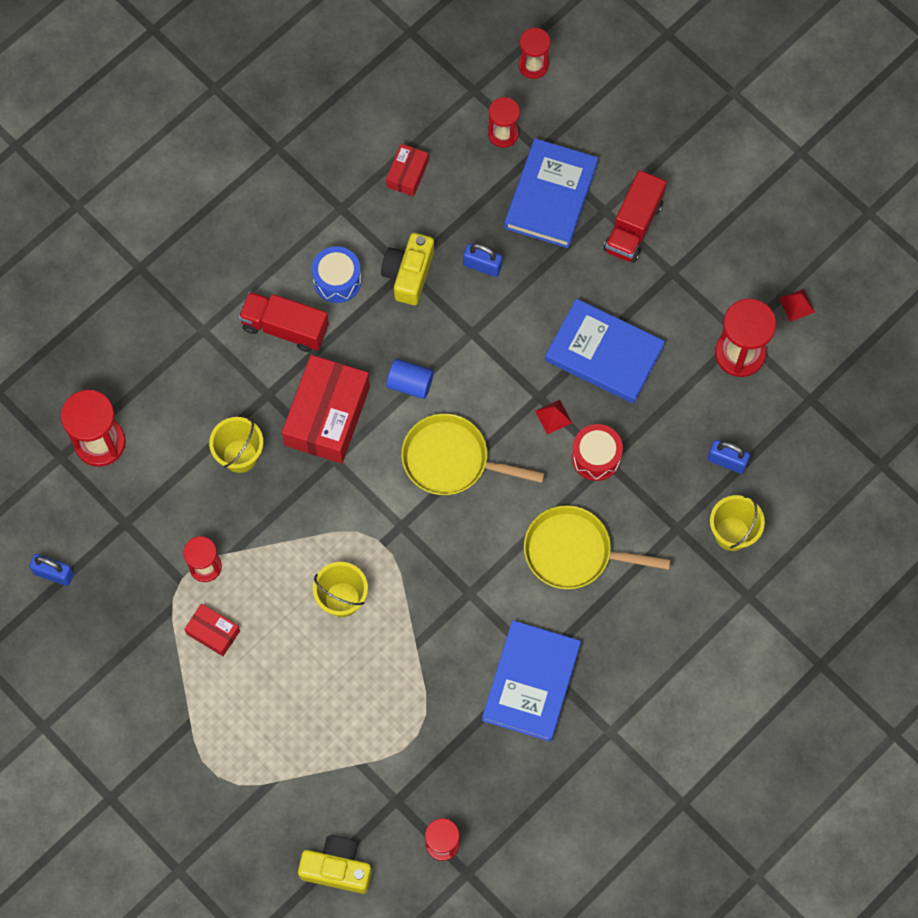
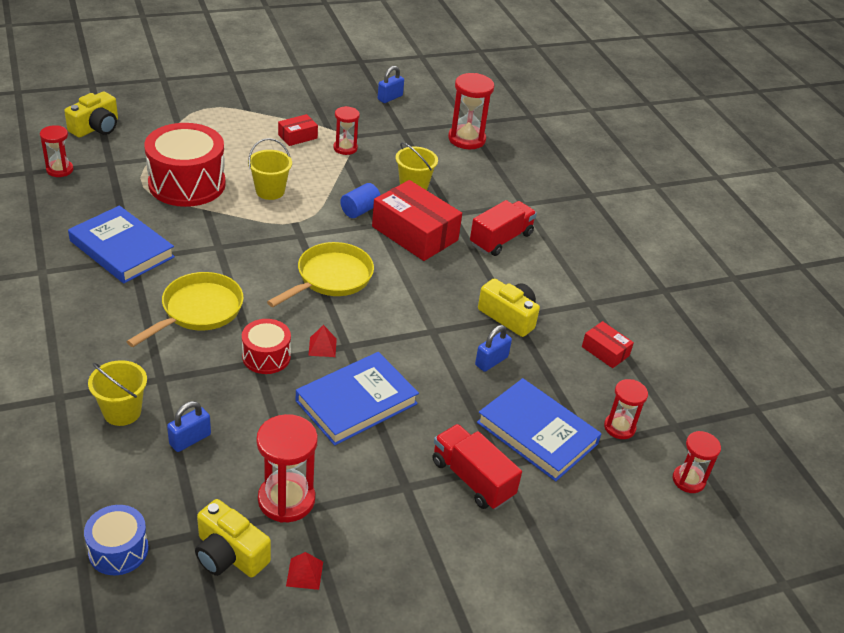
camera: 110 degrees right, 30 degrees down
(337, 280) = (526, 278): blue drum -> blue drum (118, 550)
(383, 693) = (187, 184): none -> red drum
(410, 384) = (411, 281): blue cylinder -> blue cylinder (360, 210)
(813, 365) = (229, 554): none -> yellow camera

